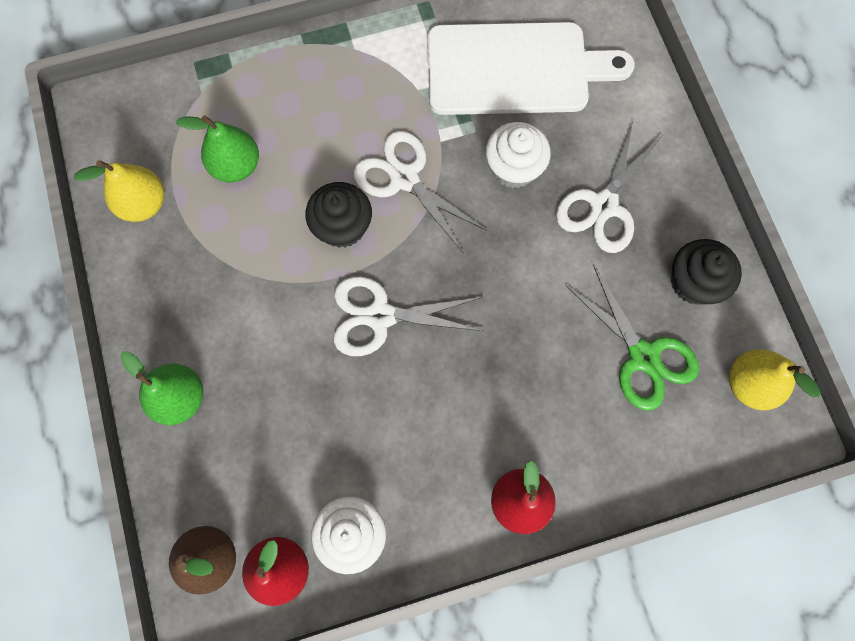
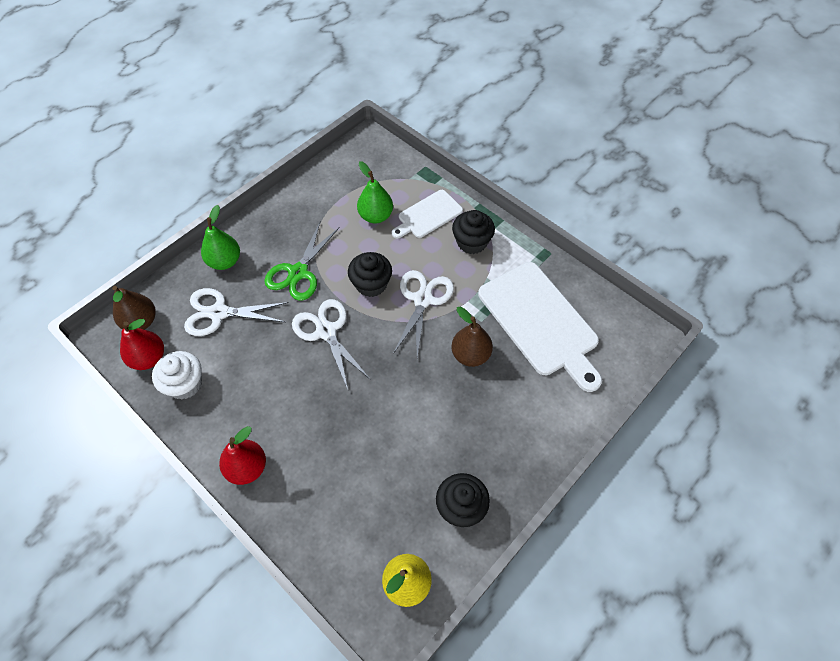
camera: 60 degrees right, 15 degrees down
(144, 204) = (326, 188): yellow pear -> none
(278, 103) = (428, 215): none -> white cutting board
(355, 76) = (471, 242): none -> black cupcake
(514, 168) = (470, 355): white cupcake -> brown pear
(604, 205) = (480, 421): white scissors -> white scissors (219, 313)
(643, 356) = (386, 498): green scissors -> green scissors (298, 272)

